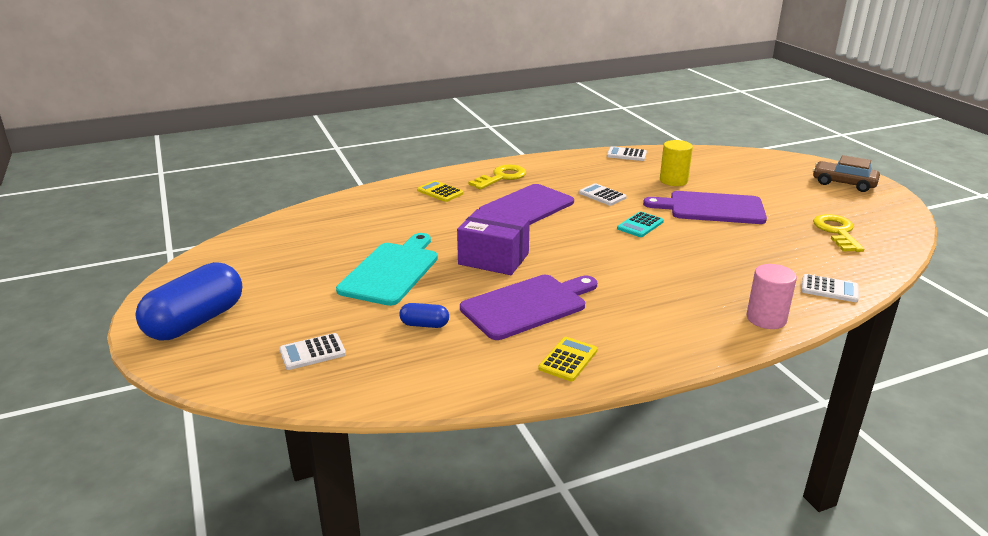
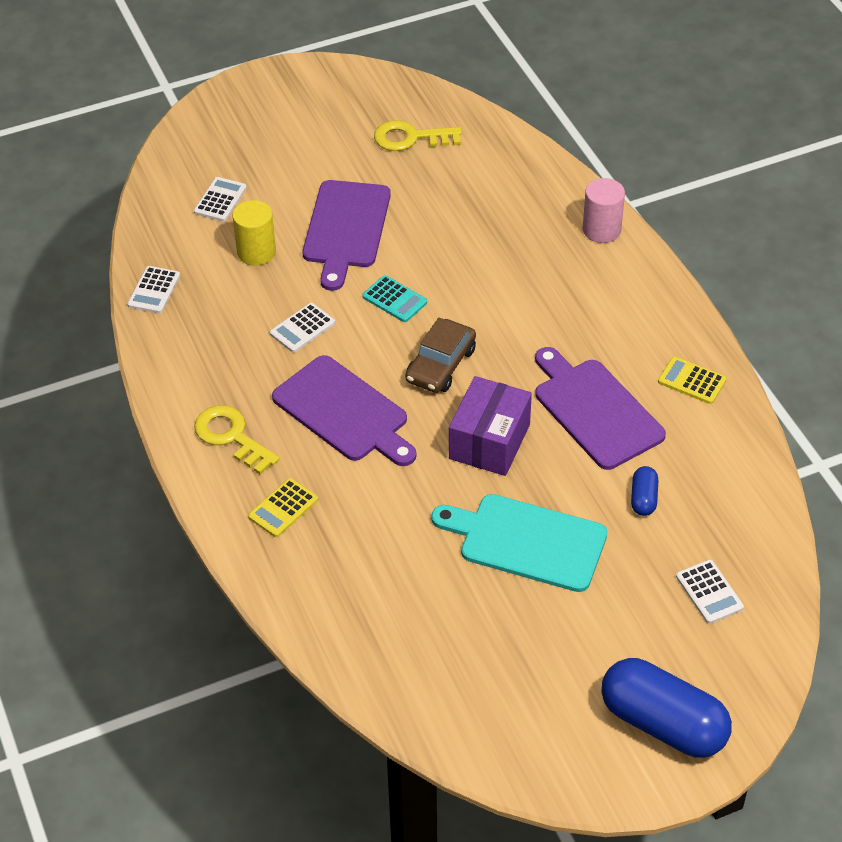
camera: 90 degrees left, 20 degrees up
(829, 289) = (540, 174): white calculator -> white calculator (220, 200)
(843, 183) = (274, 100): brown car -> brown car (440, 365)

